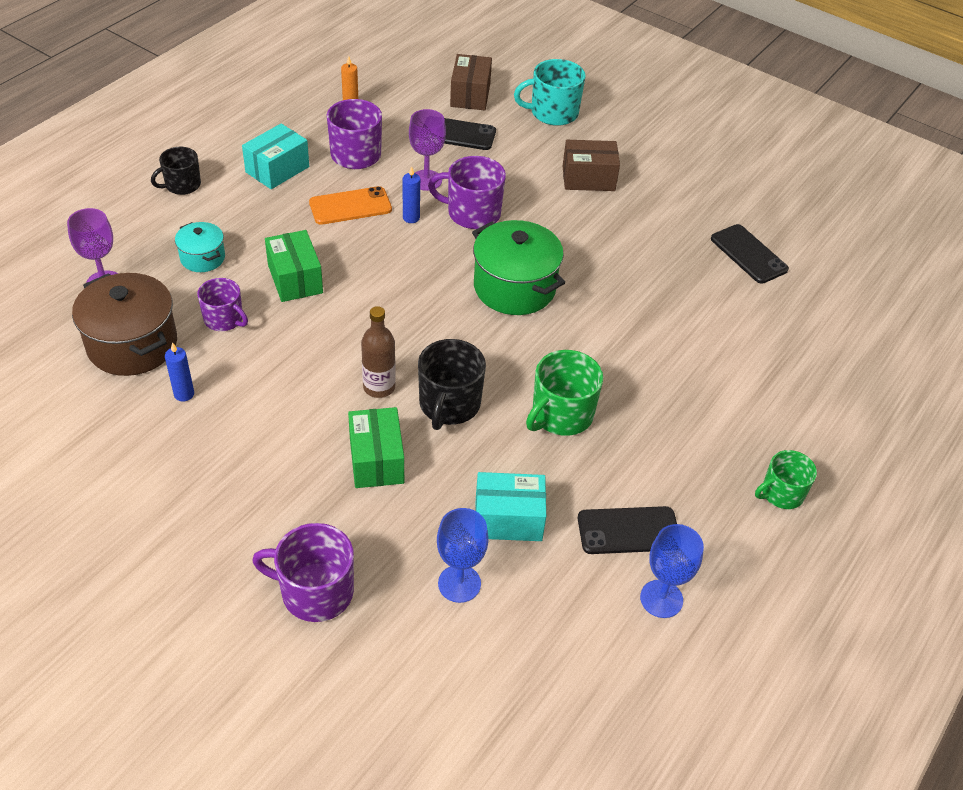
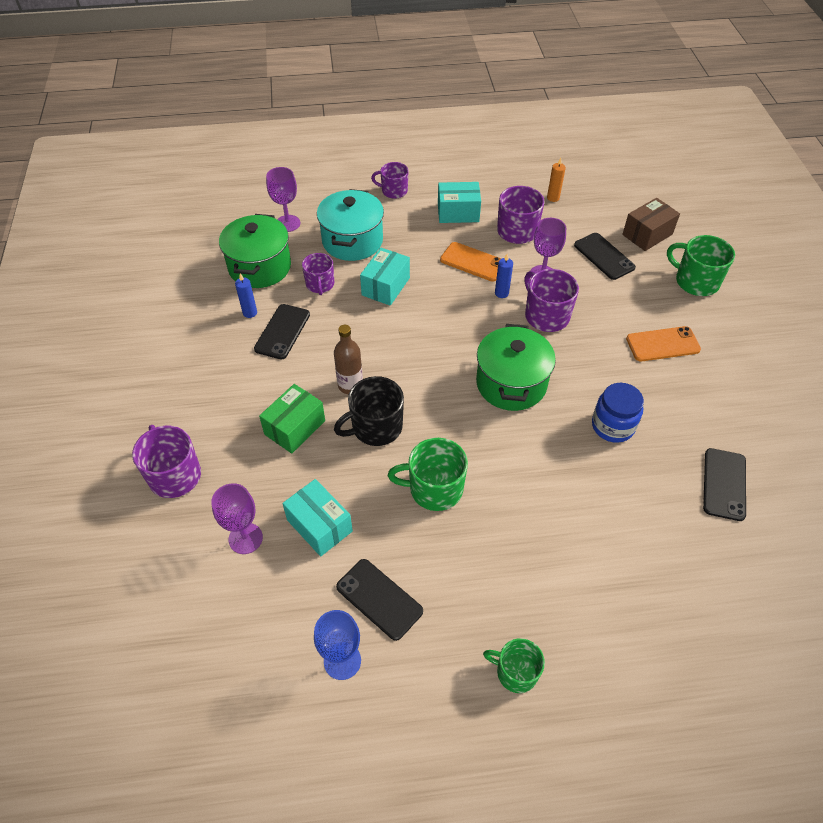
camera: 50 degrees right, 5 degrees up
(132, 344) = (260, 267): brown pot -> green pot
(182, 185) = (393, 191): black mug -> purple mug
(202, 258) = (352, 241): turquoise pot -> turquoise pot, size x1.86
(245, 387) = (282, 332): none -> black phone
(295, 279) = (385, 286): green box -> turquoise box
(459, 583) = (245, 538): blue goblet -> purple goblet
(553, 113) = (695, 281): turquoise mug -> green mug
(588, 178) = (662, 344): brown box -> orange phone
(629, 266) = (612, 426): none -> blue jar

